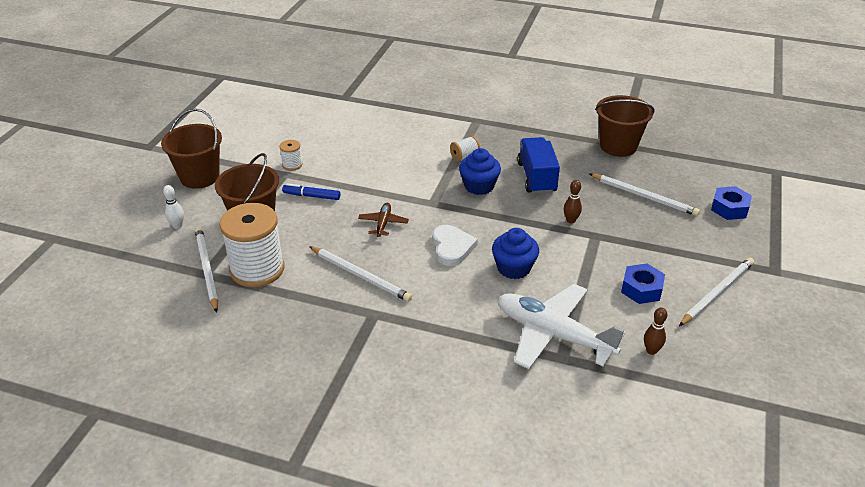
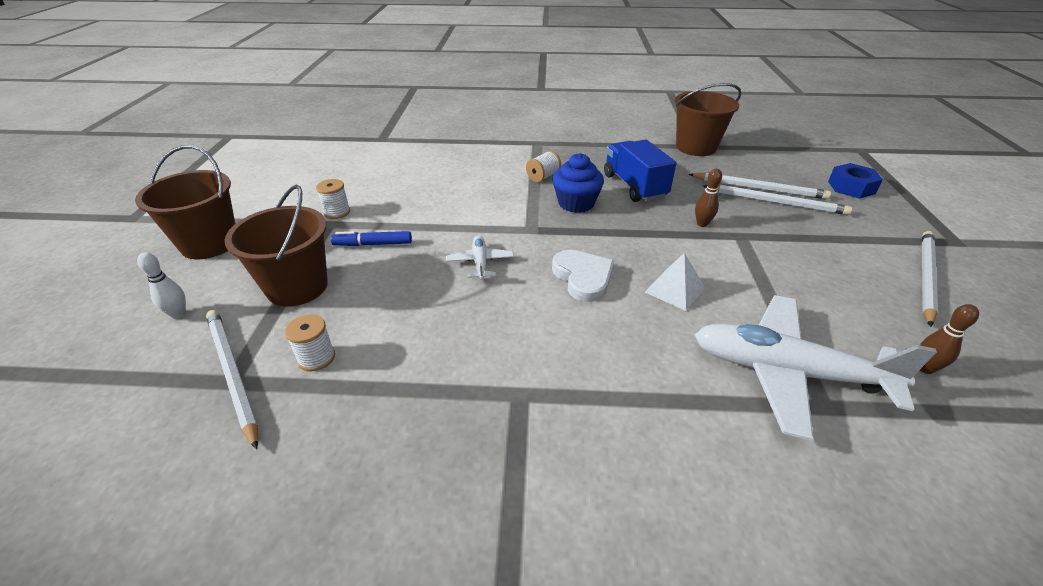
camera: 15 degrees left, 0 degrees up
(257, 269) = (316, 358): white spool -> white spool, size x0.43
(360, 275) = (477, 338): white pencil -> white pencil (776, 202)
(383, 223) = (480, 262): brown plane -> white plane
(513, 268) = (675, 290): blue cupcake -> white pyramid
(641, 289) = (841, 288): blue nut -> none

